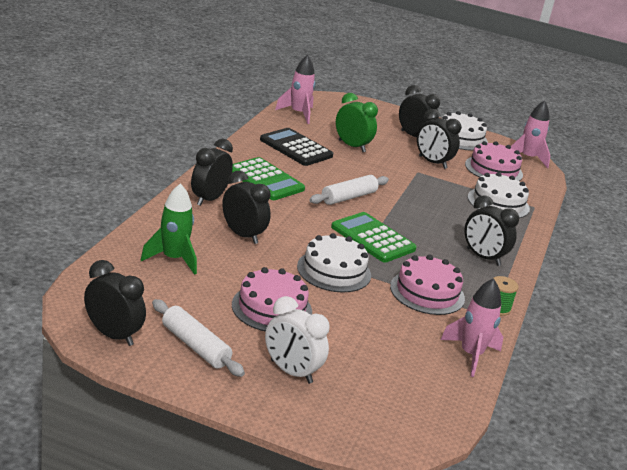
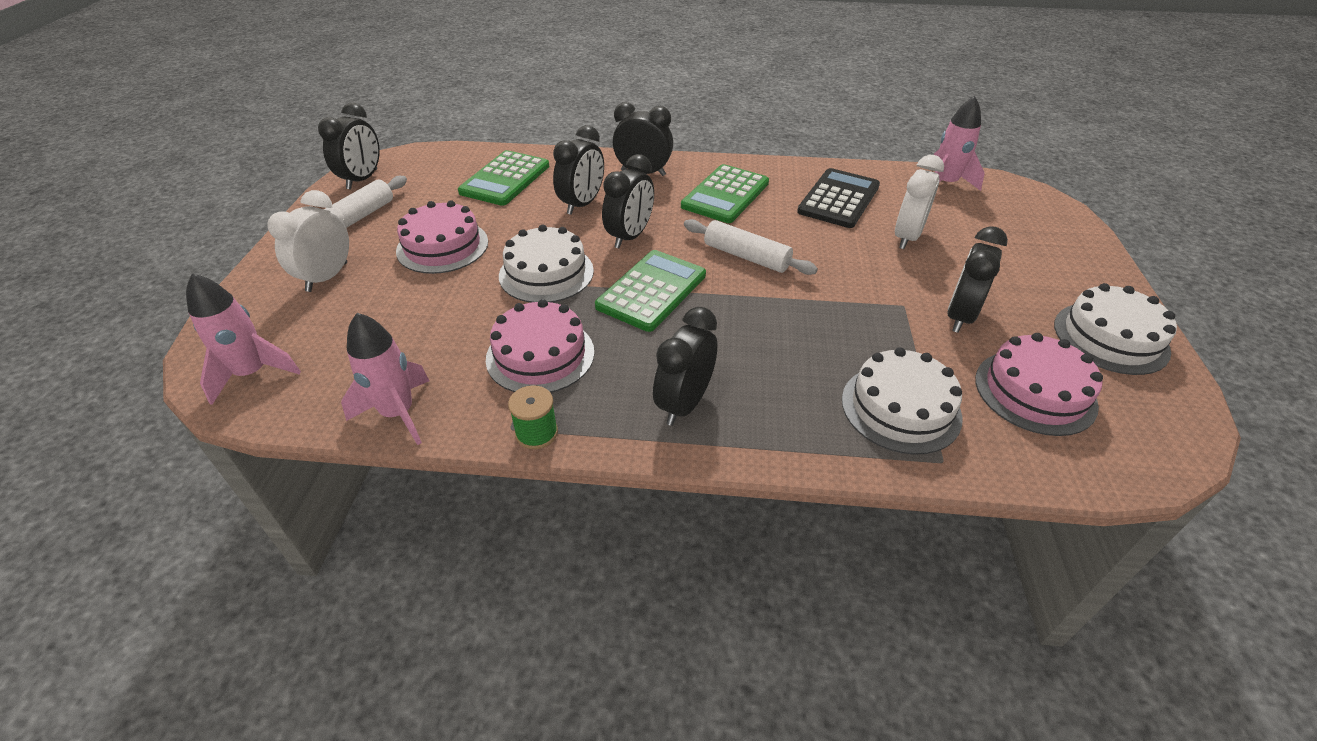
camera: 80 degrees right, 15 degrees up
(173, 259) = (505, 179): green rocket -> green calculator
(352, 146) = (907, 237): green clock -> white clock
(414, 136) = (1031, 286): black clock -> black clock (630, 237)
(527, 158) = (1161, 438): pink rocket -> pink rocket (252, 373)

